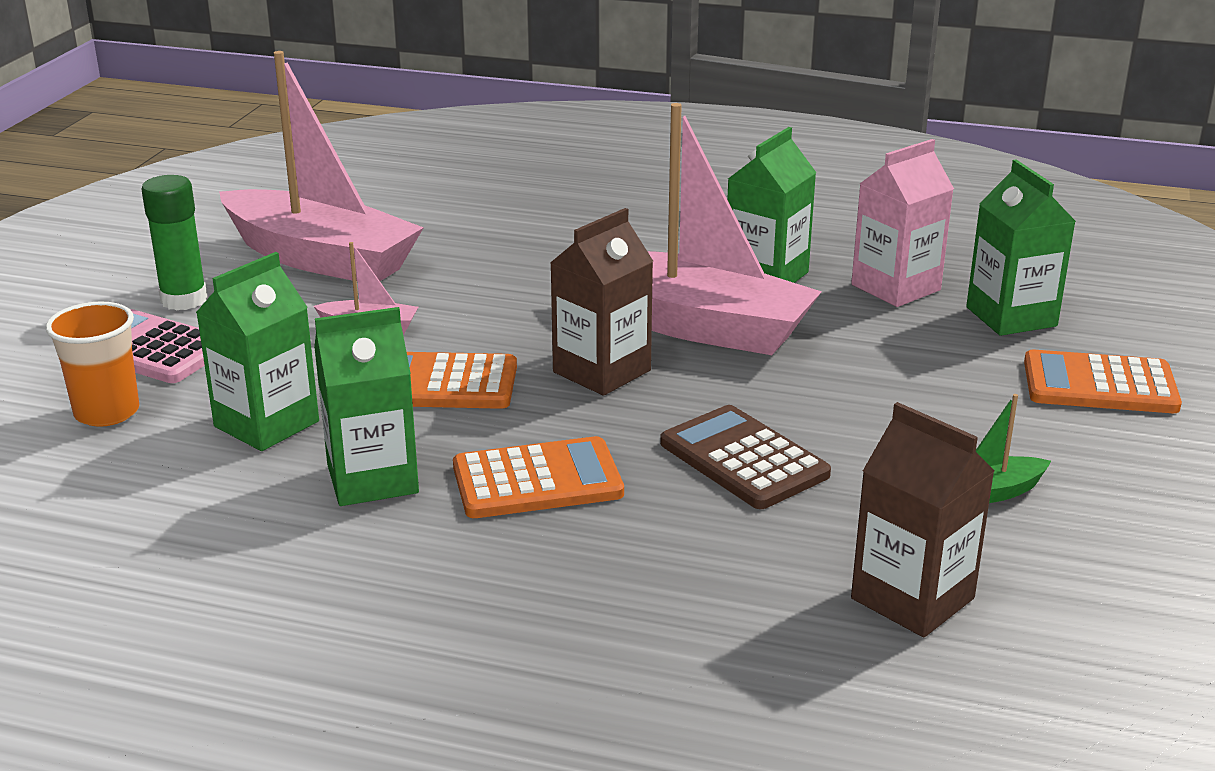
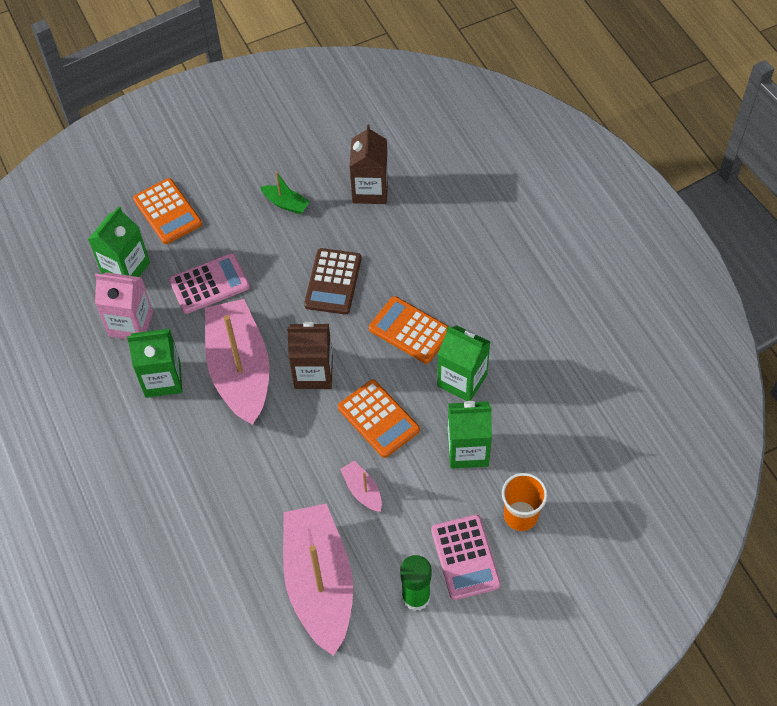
camera: 130 degrees left, 30 degrees up
(891, 361) = (209, 284): none -> pink calculator

